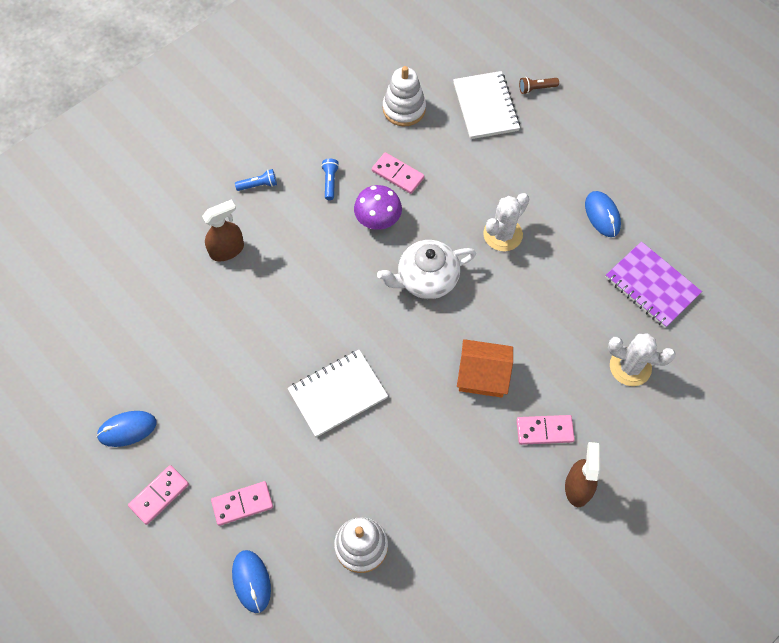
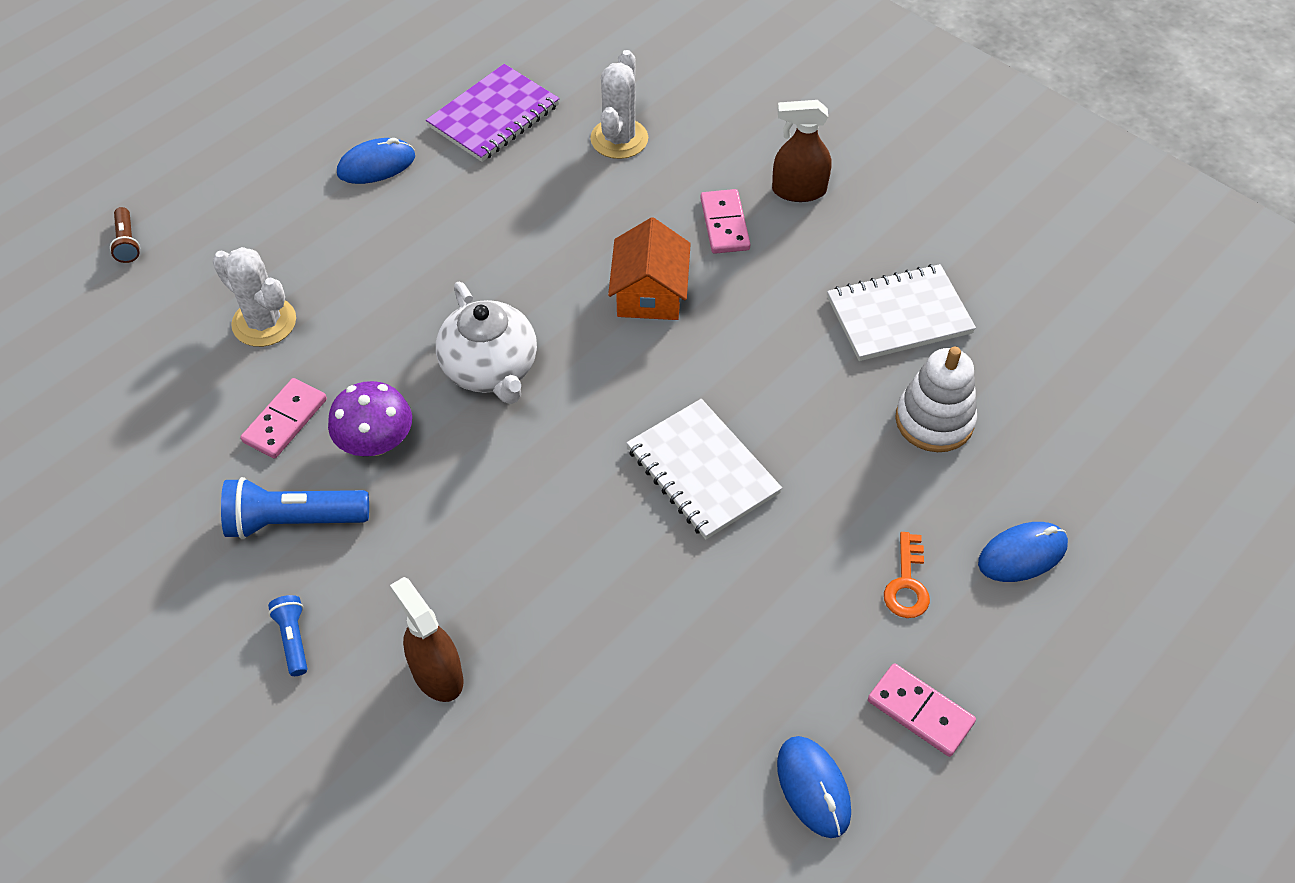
camera: 95 degrees left, 10 degrees down
(242, 504) = (907, 583): pink domino -> orange key
(330, 182) = (294, 521): blue flashlight -> blue flashlight, size x1.88
(404, 109) = (143, 421): white stacking toy -> none
(485, 107) = (155, 307): white notebook -> white notebook (899, 315)
(502, 234) = (408, 277): white cactus -> white cactus (264, 322)

